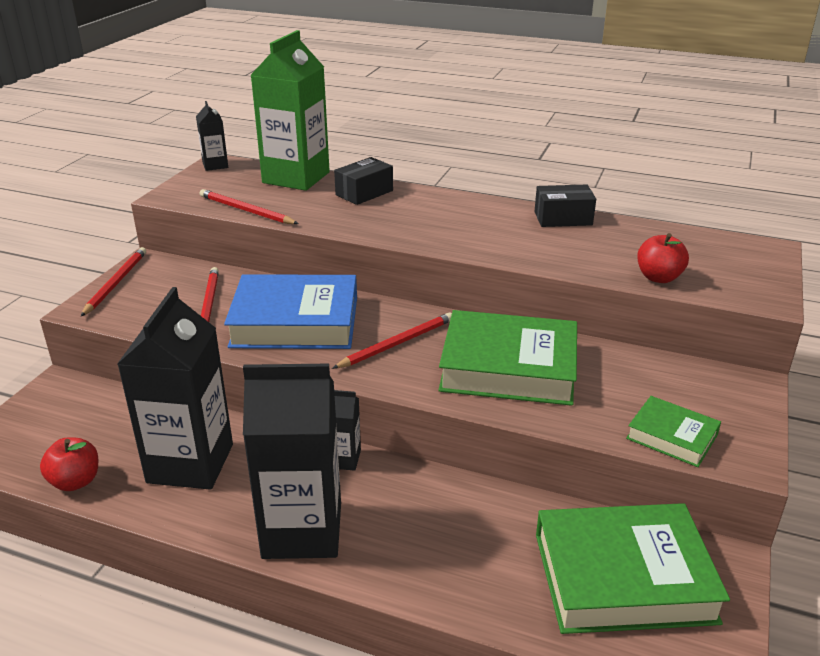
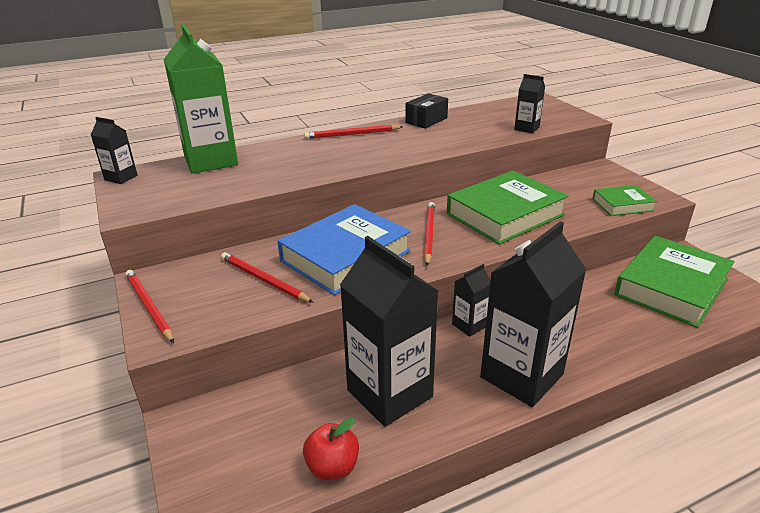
camera: 45 degrees left, 0 degrees up
(246, 210) = (220, 194): red pencil -> red pencil (352, 134)
(364, 193) = (283, 151): black box -> none
(658, 277) = (526, 128): red apple -> black carton

